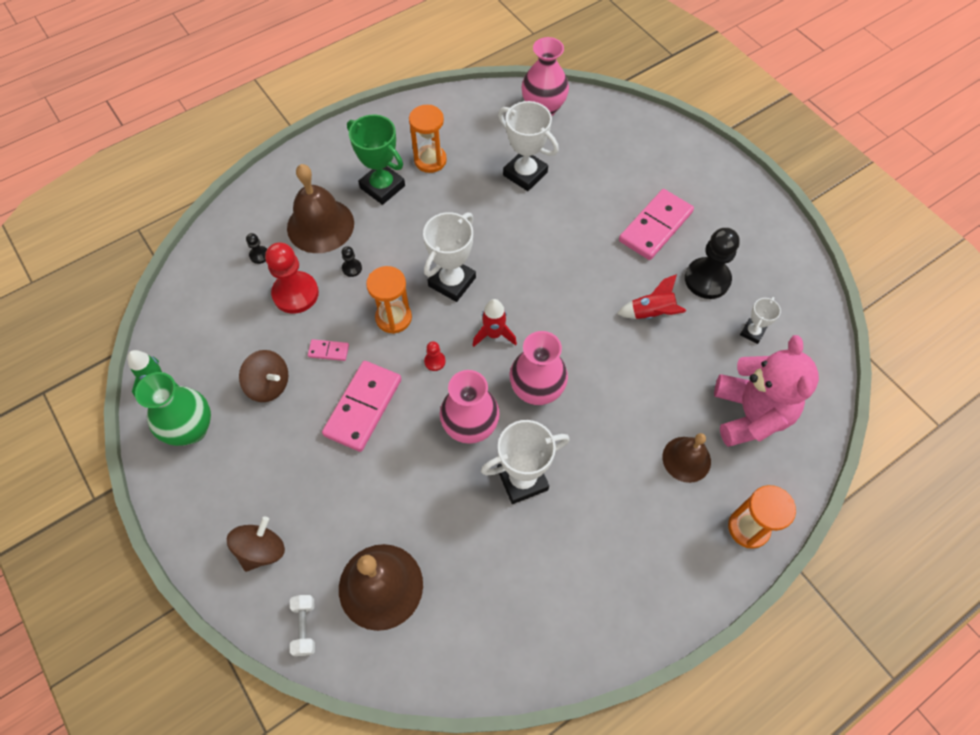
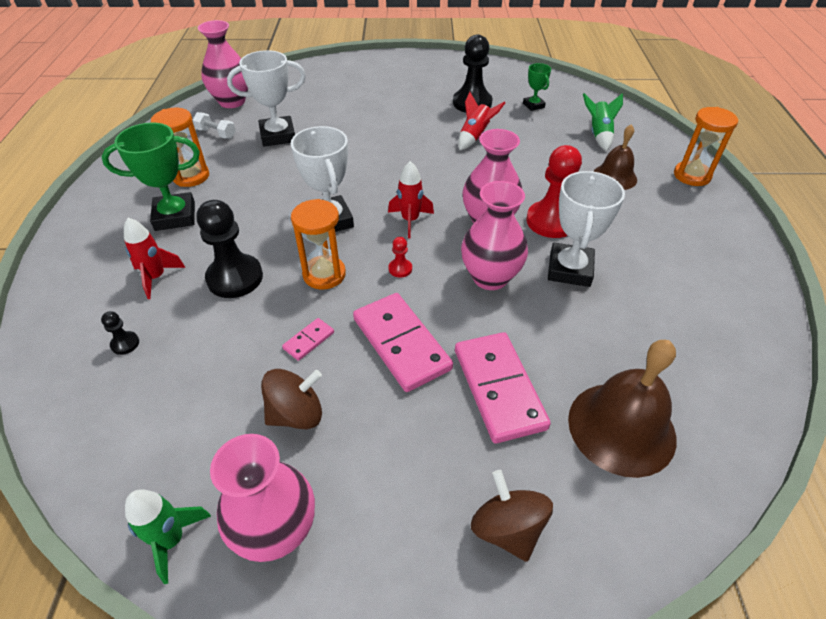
camera: 55 degrees left, 15 degrees down
(191, 429) = (276, 531): green vase -> pink vase
(295, 294) = (210, 335): red pawn -> red pawn (551, 221)
(305, 627) = (636, 529): white dumbbell -> white dumbbell (216, 133)
(320, 225) = (156, 277): brown bell -> red rocket
(352, 268) = (235, 278): black pawn -> black pawn, size x2.27
(655, 227) = (403, 103): pink domino -> pink domino (499, 388)
(750, 414) = (598, 134): pink teddy bear -> green rocket
(752, 332) = (533, 105): white trophy -> green trophy

